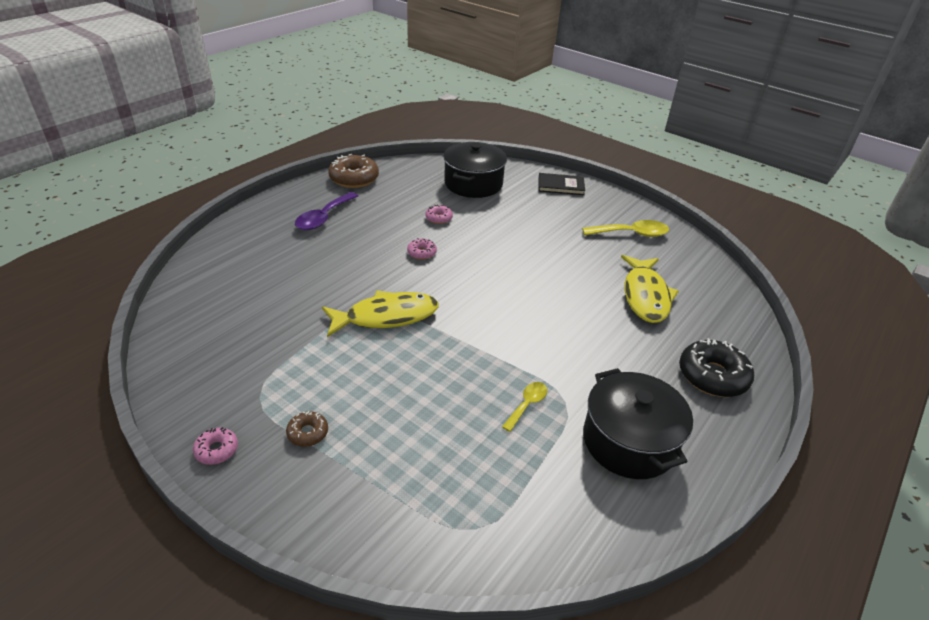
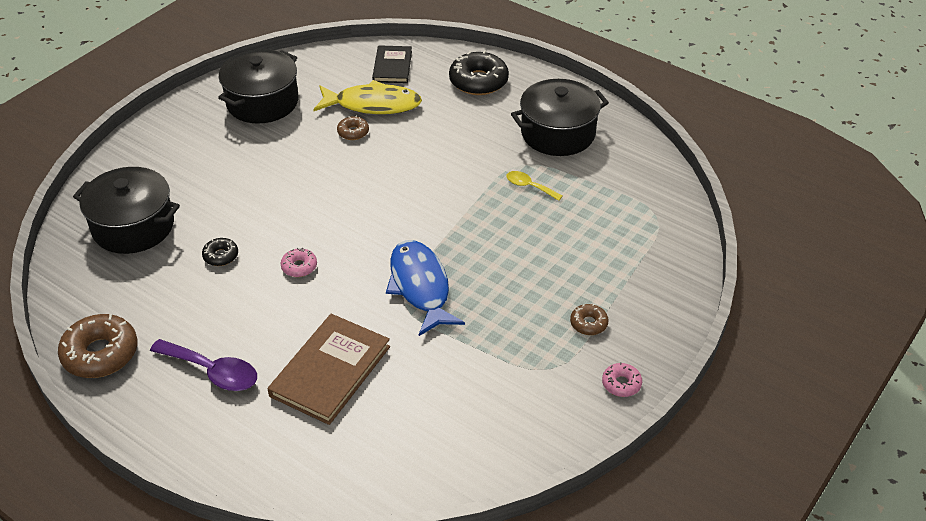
camera: 90 degrees left, 5 degrees up
(305, 267) = (330, 371): none -> brown book
(386, 317) = (420, 287): yellow fish -> blue fish
(439, 218) = (221, 256): pink donut -> black donut
(561, 186) = (149, 148): black book -> black book (392, 66)
(599, 283) = (353, 132): none -> brown donut
(631, 234) = (262, 102): yellow spoon -> black pot

